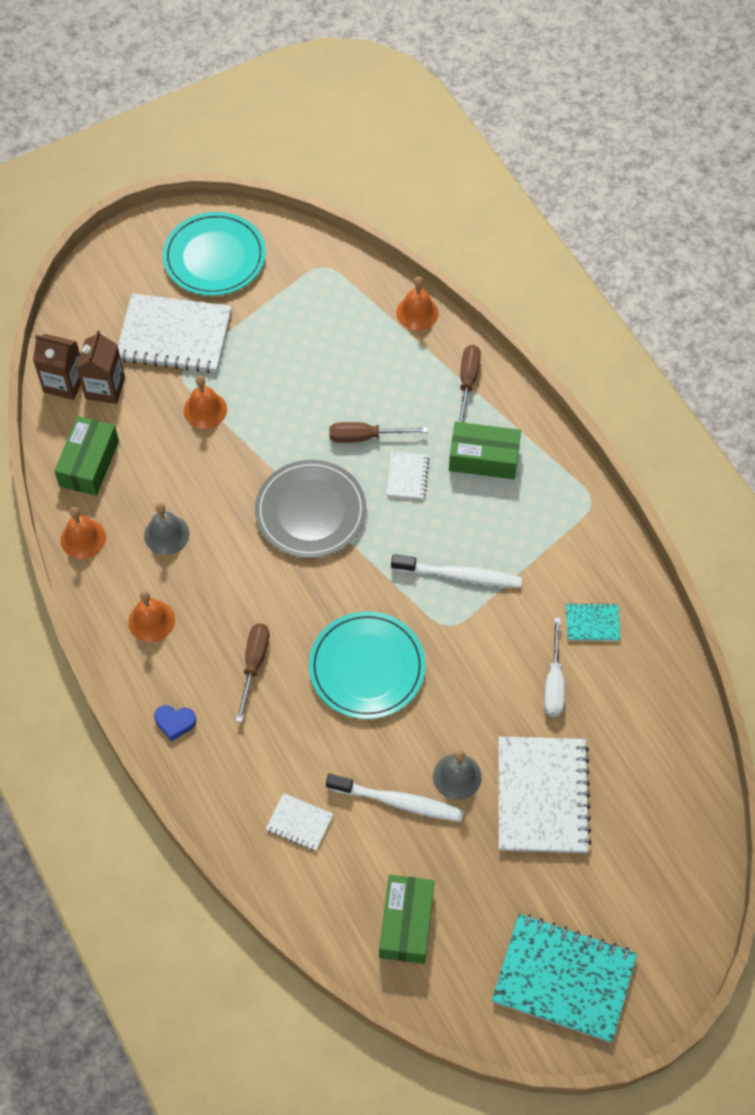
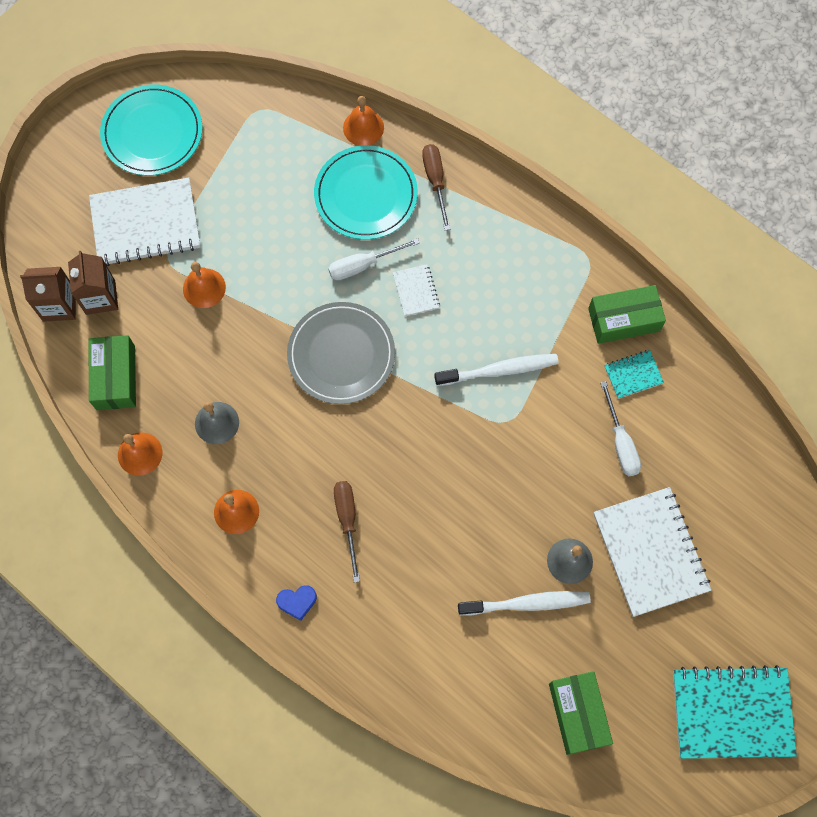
camera: 20 degrees left, 10 degrees up
(299, 823) = (447, 655): white notebook -> none
(365, 437) = (363, 265): brown screwdriver -> white screwdriver
(367, 667) = (450, 487): turquoise plate -> turquoise plate (366, 195)
(483, 458) = (478, 250): green box -> green box (624, 320)

